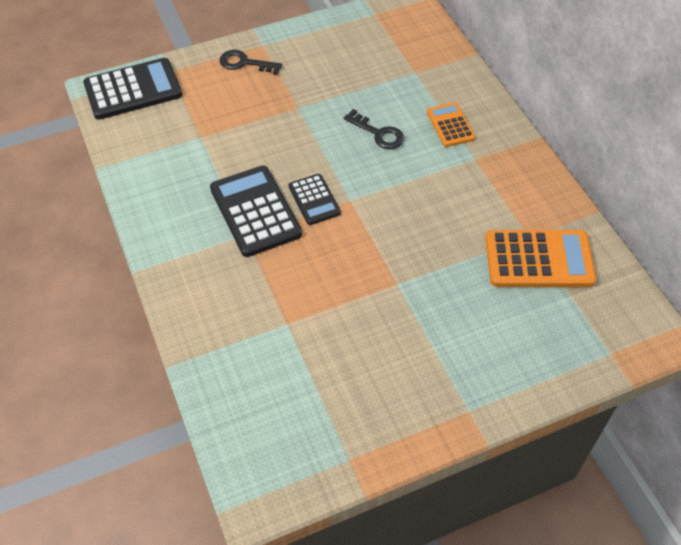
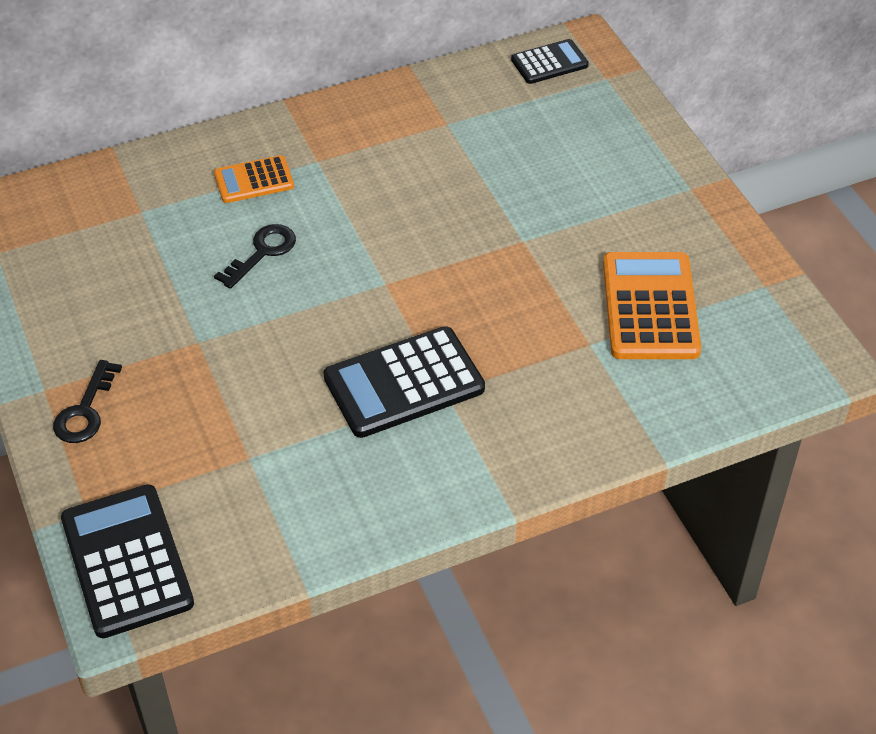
camera: 90 degrees left, 5 degrees down
(314, 200) = (384, 320): black calculator -> black calculator (549, 63)
(539, 260) = (482, 118): orange calculator -> orange calculator (650, 307)

